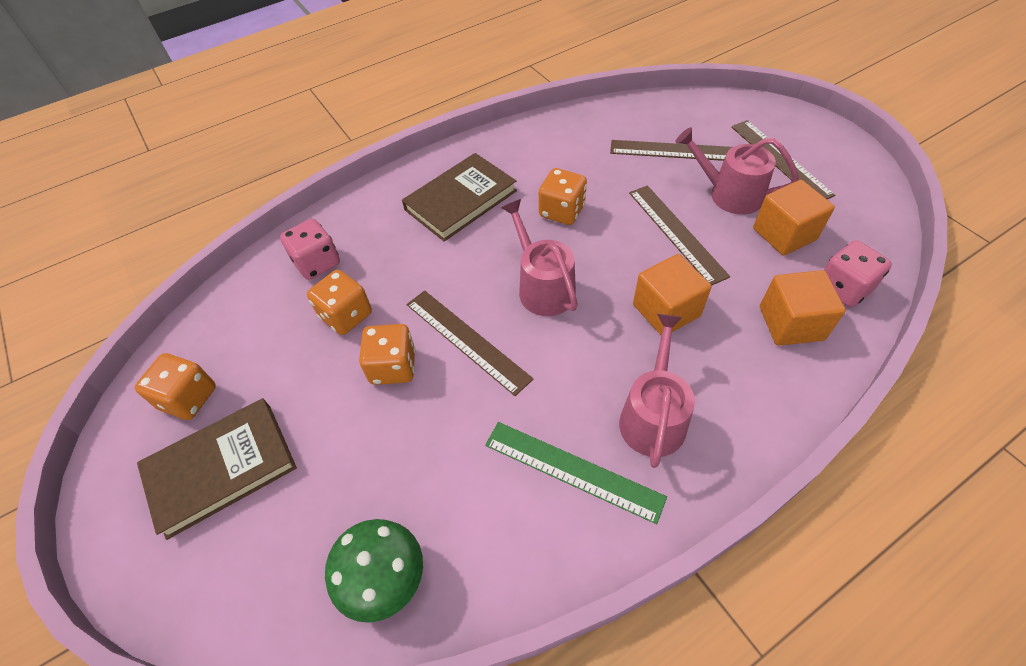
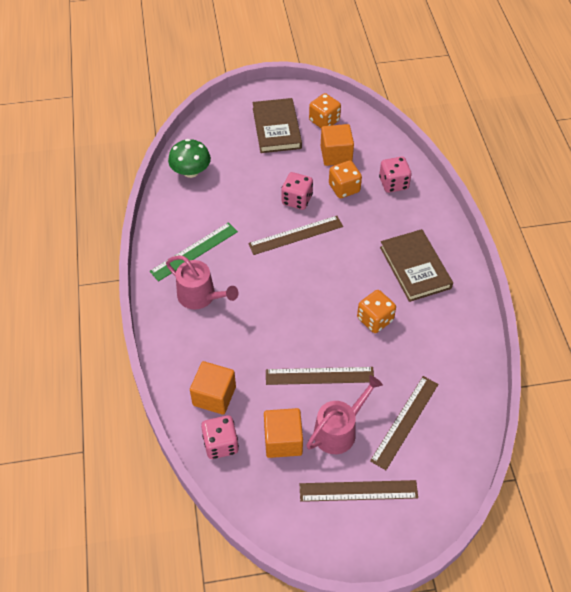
camera: 110 degrees right, 0 degrees up
(393, 367) = (297, 200): orange dice -> pink dice
(543, 287) = (314, 283): pink watering can -> none
(666, 310) = (261, 336): orange cube -> orange cube (336, 155)

